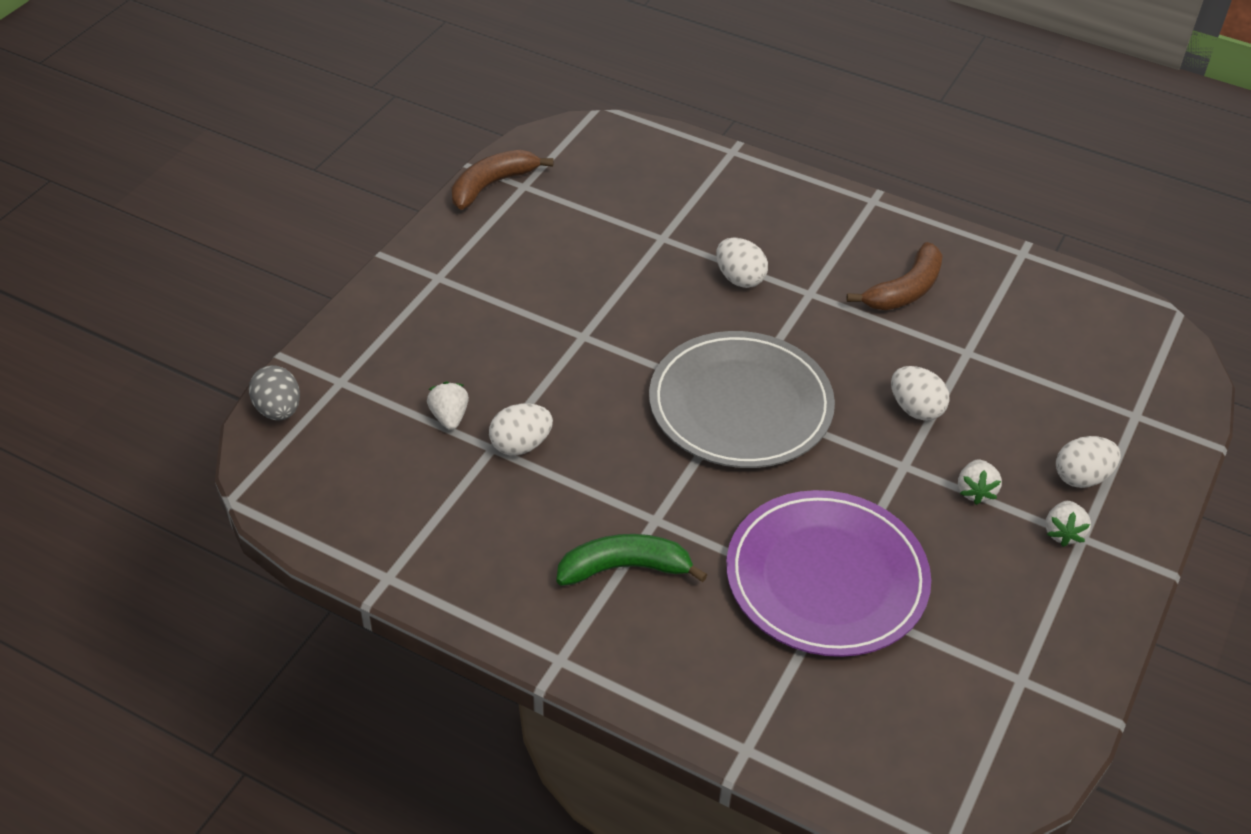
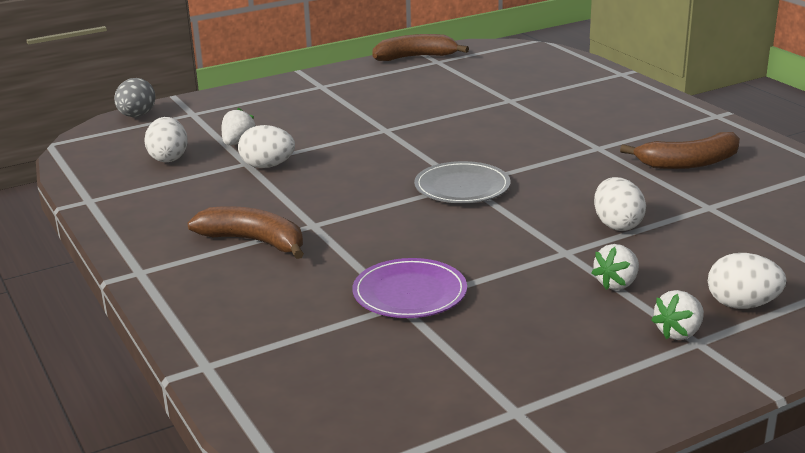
camera: 35 degrees right, 20 degrees down
(625, 568) = (254, 241): green banana -> brown banana
(739, 278) = (546, 129): white egg -> white egg (168, 158)
(740, 405) = (462, 187): grey plate -> grey plate, size x0.55
(826, 578) = (409, 293): purple plate -> purple plate, size x0.55

